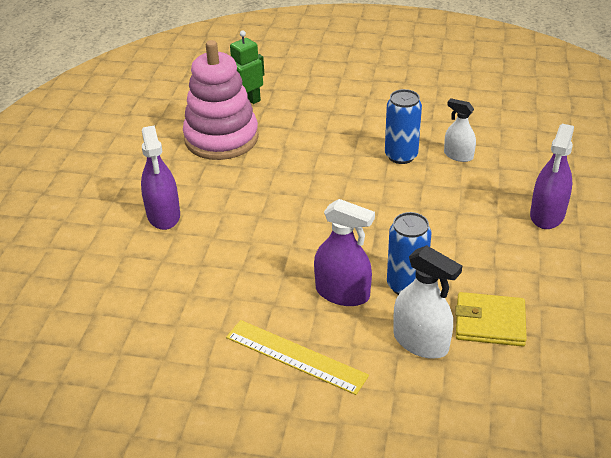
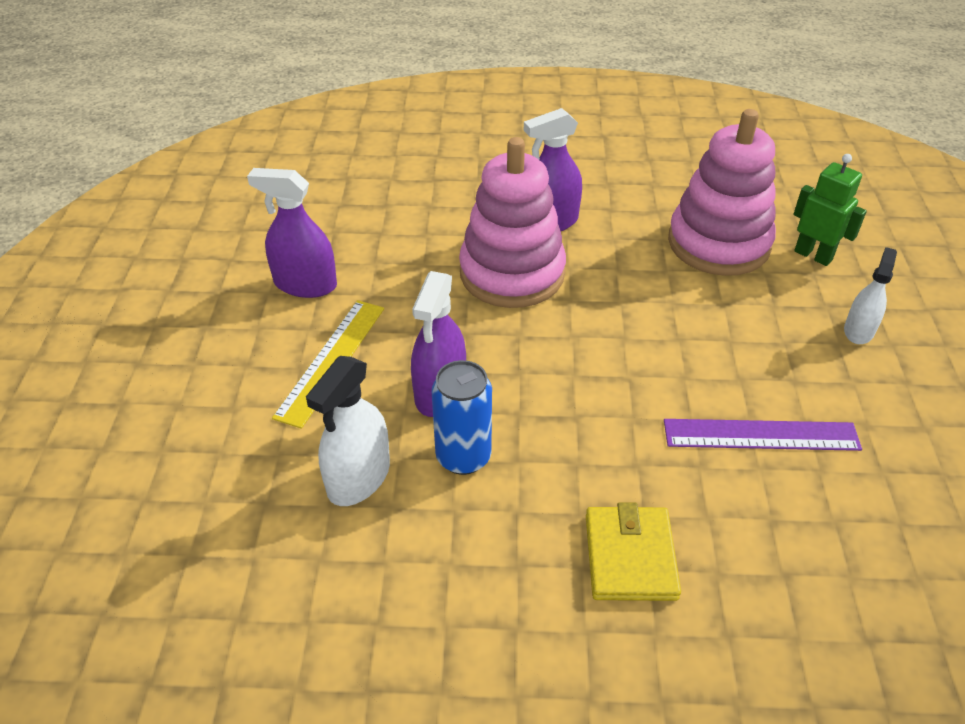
camera: 80 degrees right, 5 degrees up
(219, 242) = (512, 273): none -> pink stacking toy
(401, 156) = (761, 435): blue can -> purple ruler
(458, 155) = (795, 512): white spray bottle -> white spray bottle (858, 331)
(489, 322) = (400, 557): yellow wallet -> yellow wallet (630, 556)
(547, 214) = (673, 649): purple spray bottle -> purple spray bottle (305, 284)

